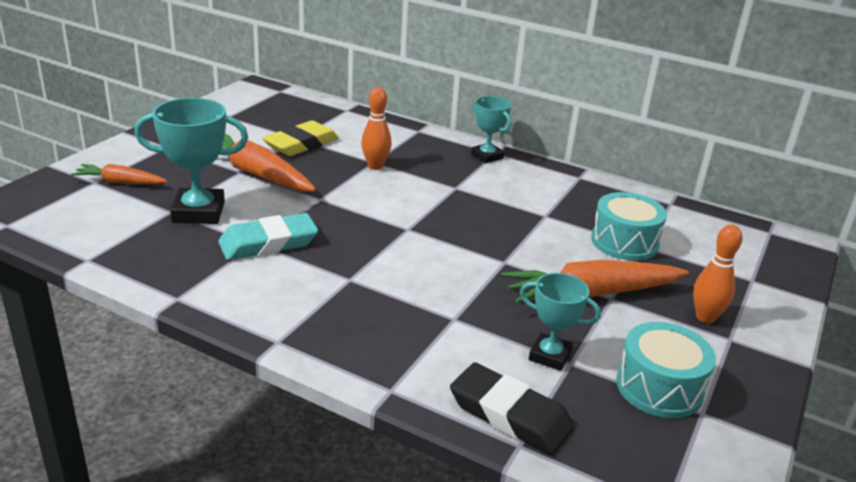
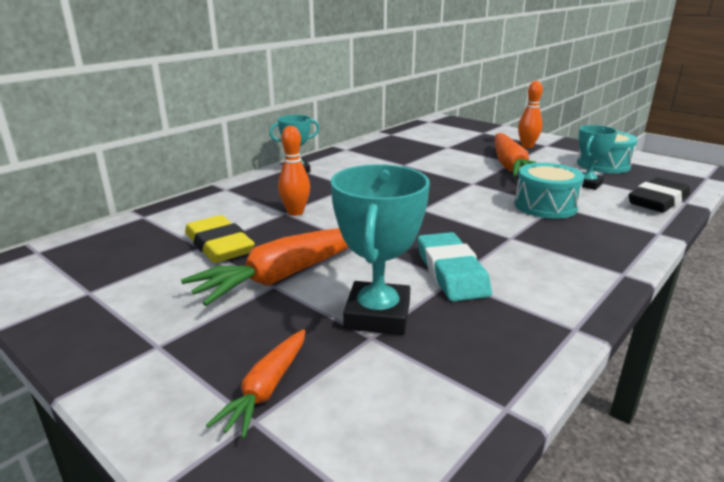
camera: 75 degrees left, 5 degrees down
(624, 242) = (442, 150): turquoise drum -> turquoise drum (545, 206)

